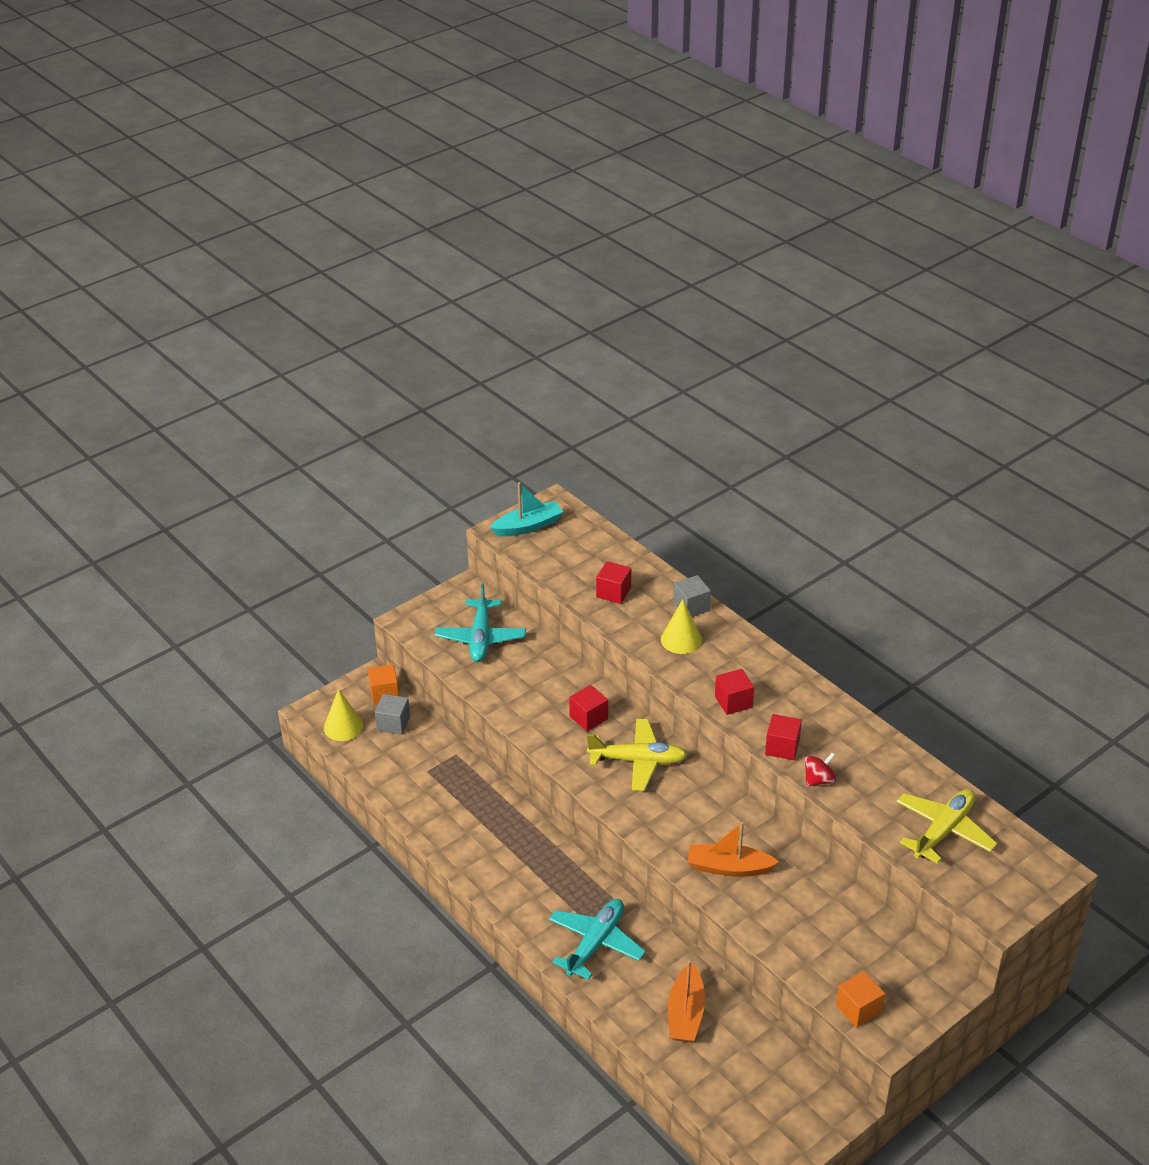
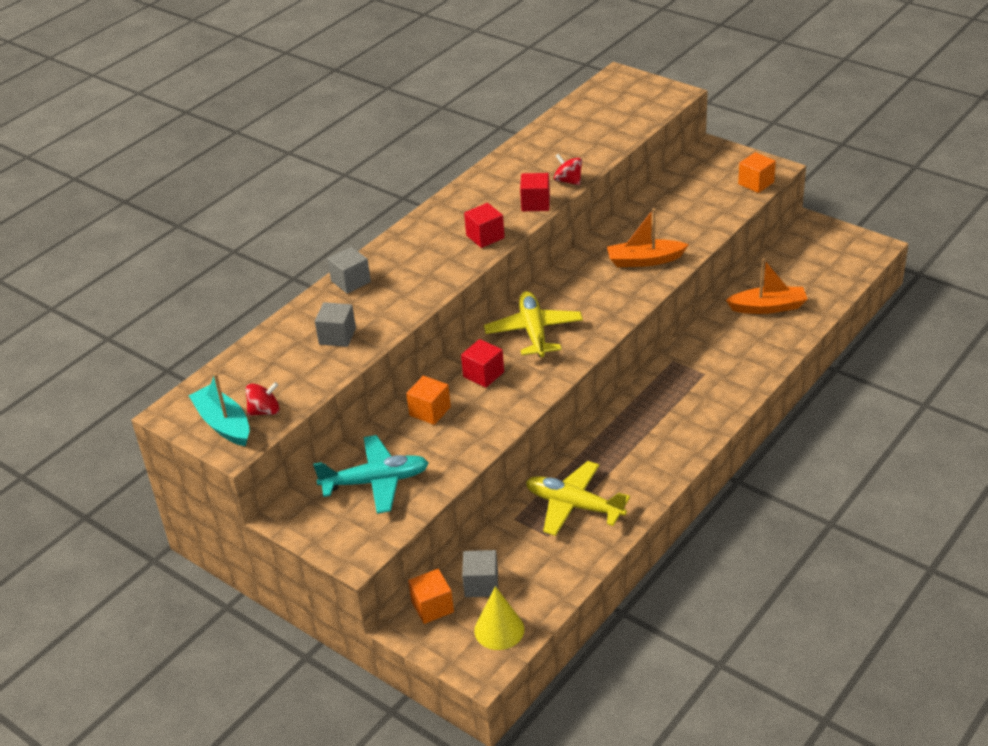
camera: 100 degrees left, 0 degrees up
(533, 547) = (265, 411): none -> red spinning top
(553, 678) = (430, 411): none -> orange cube
(595, 943) = (722, 369): turquoise plane -> none
(613, 592) = (337, 336): red cube -> grey cube
(681, 639) = (404, 280): yellow cone -> none
(729, 868) = (644, 260): orange boat -> orange boat turned 90 degrees clockwise
(943, 831) = (599, 121): yellow plane -> yellow plane (574, 506)

